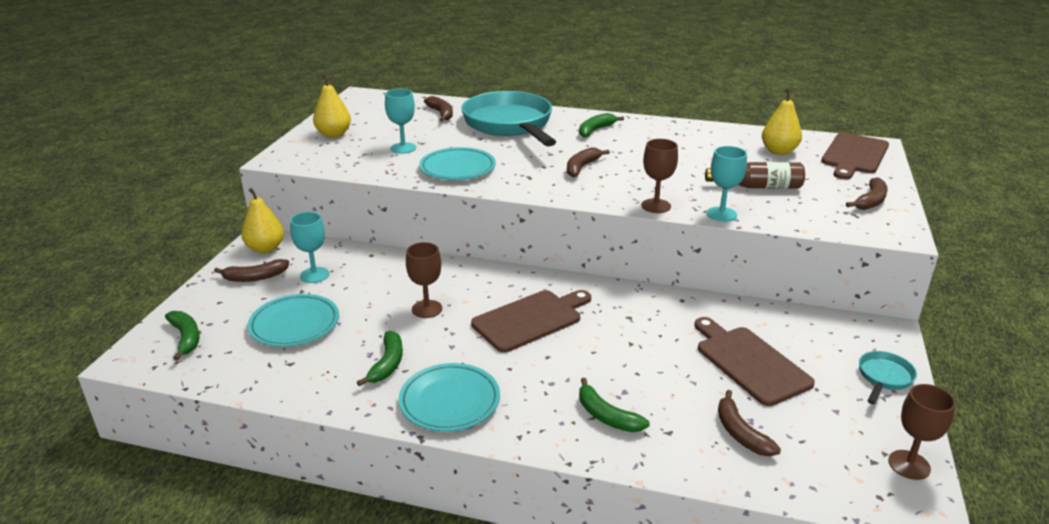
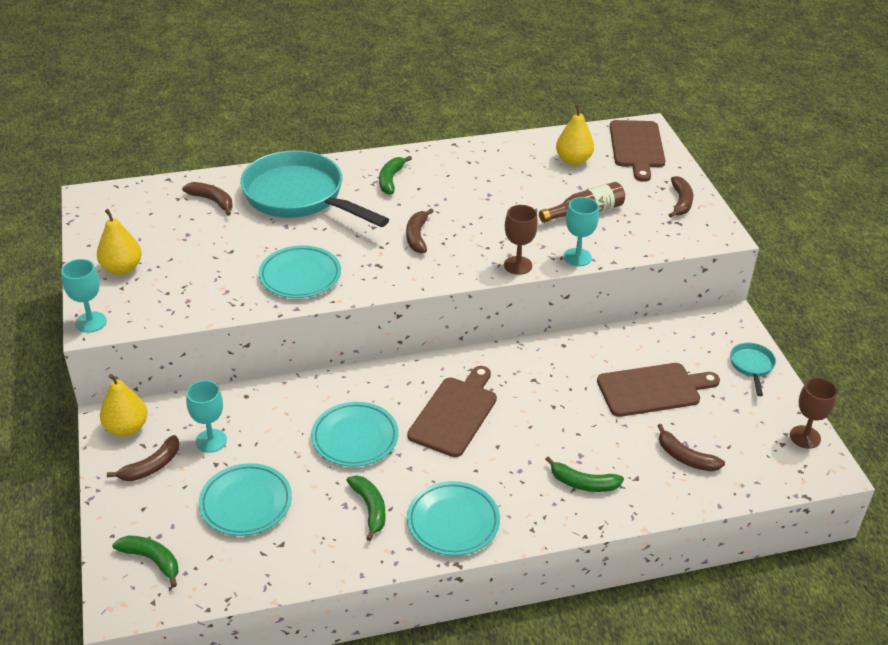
camera: 30 degrees left, 10 degrees up
(403, 148) = (218, 265): turquoise goblet -> turquoise goblet (90, 322)
(427, 309) = (355, 438): brown goblet -> turquoise plate
(749, 362) = (653, 389): brown cutting board -> brown cutting board turned 135 degrees clockwise

